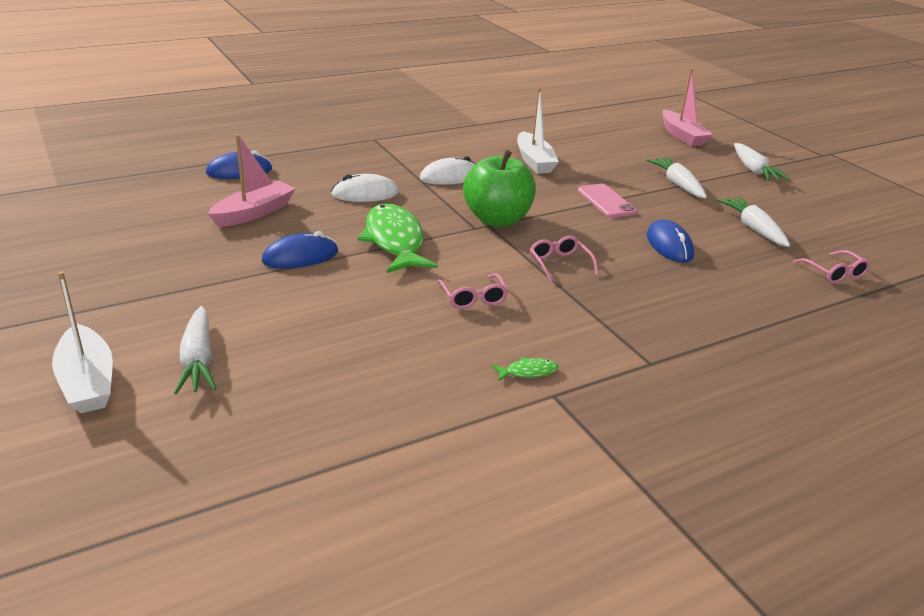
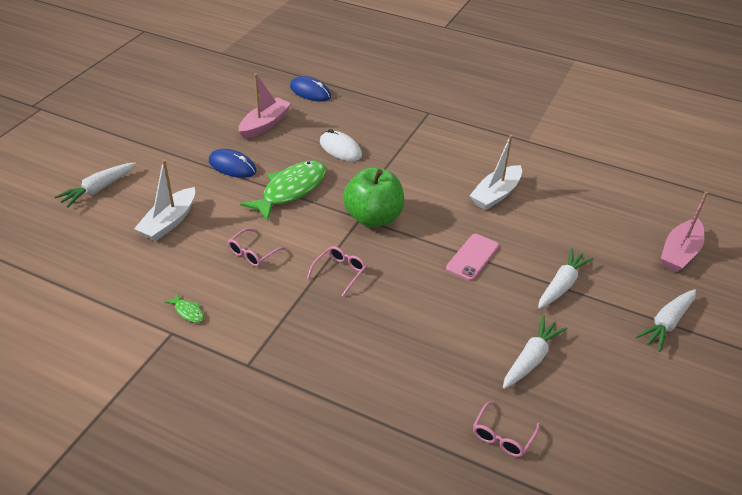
camera: 55 degrees right, 10 degrees up
(87, 381) = (55, 169): white boat -> white boat (169, 222)
(254, 213) = (265, 124): pink boat -> pink boat turned 60 degrees counterclockwise
(450, 177) = (413, 169): white mouse -> none
(669, 245) = (436, 317): blue mouse -> none

